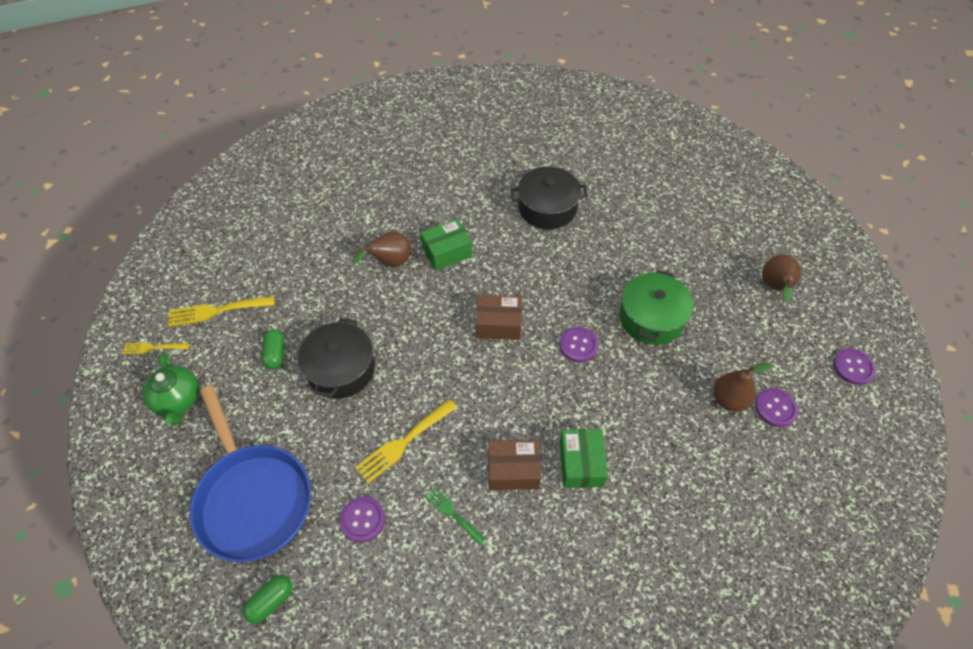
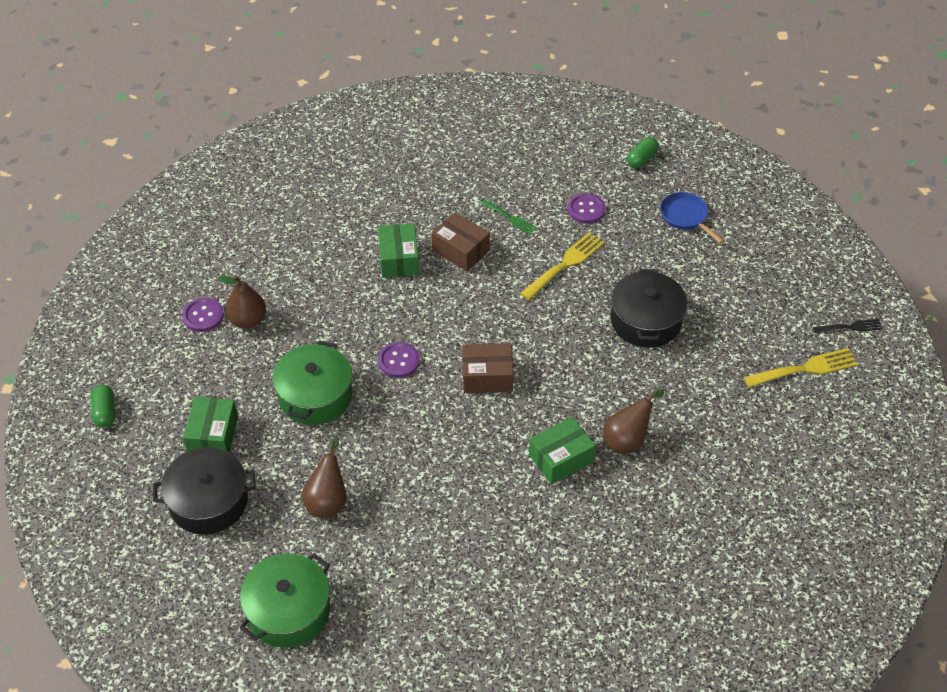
camera: 175 degrees right, 5 degrees down
(153, 348) = (850, 327): yellow fork -> black fork
(178, 400) = (795, 283): green teapot -> none
(252, 498) = (685, 217): blue pan -> blue pan, size x0.47
(275, 354) = (719, 330): green capsule -> green capsule (105, 412)
(513, 470) = (460, 250): brown box -> brown box turned 45 degrees clockwise
(547, 208) = (437, 533): black pot -> black pot (208, 501)
(648, 170) = (288, 610): none -> green pot
(732, 290) = (213, 435): none -> green box
(775, 288) = (161, 441): brown pear -> brown pear (328, 500)
(853, 367) = (107, 359): purple button -> none

